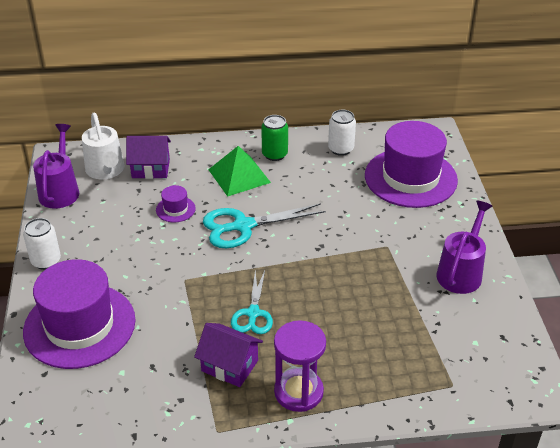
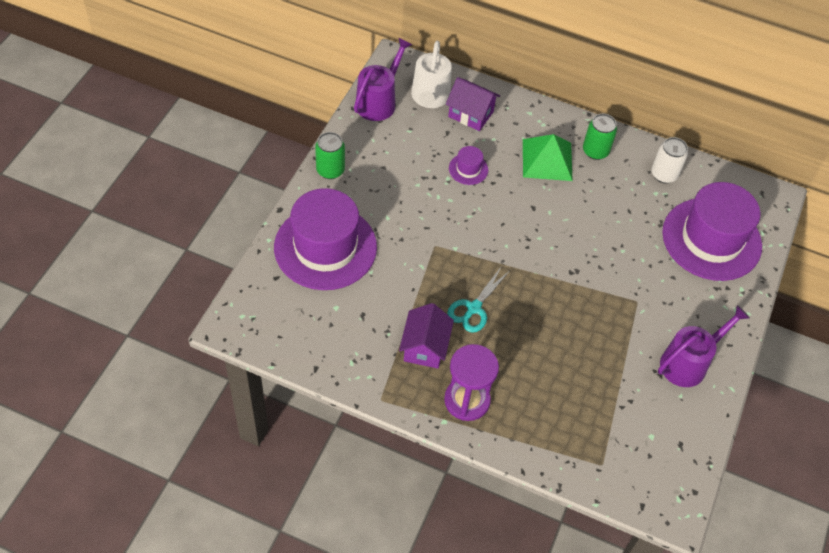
camera: 25 degrees right, 15 degrees up
(46, 261) = (330, 170): white can -> green can
(229, 366) = (425, 347): purple house -> purple house turned 45 degrees clockwise
(243, 226) = (518, 216): turquoise scissors -> none

